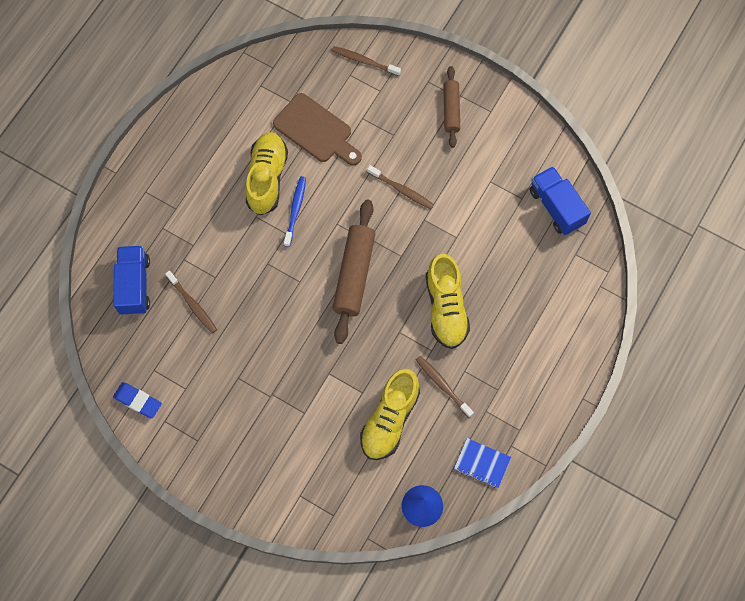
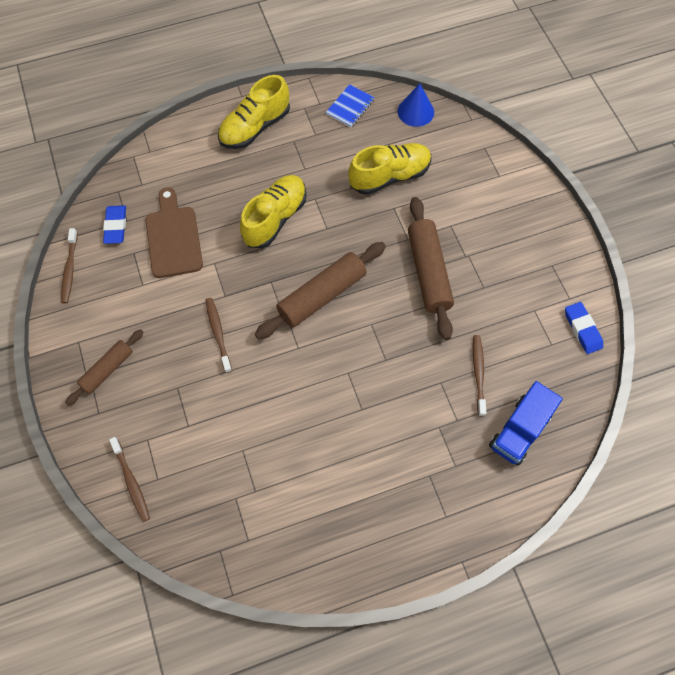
camera: 140 degrees left, 5 degrees down
(267, 178) = (322, 437): yellow shoe -> yellow shoe (255, 127)
(290, 357) = (428, 272): none -> brown rolling pin
(295, 210) = (322, 387): blue toothbrush -> none
(316, 131) = (239, 447): brown cutting board -> brown cutting board (173, 238)
(442, 385) = (329, 170): brown toothbrush -> brown toothbrush (70, 269)
(482, 463) = (350, 107): blue notebook -> blue notebook turned 60 degrees clockwise
(556, 207) = (116, 226): blue truck -> blue eraser

